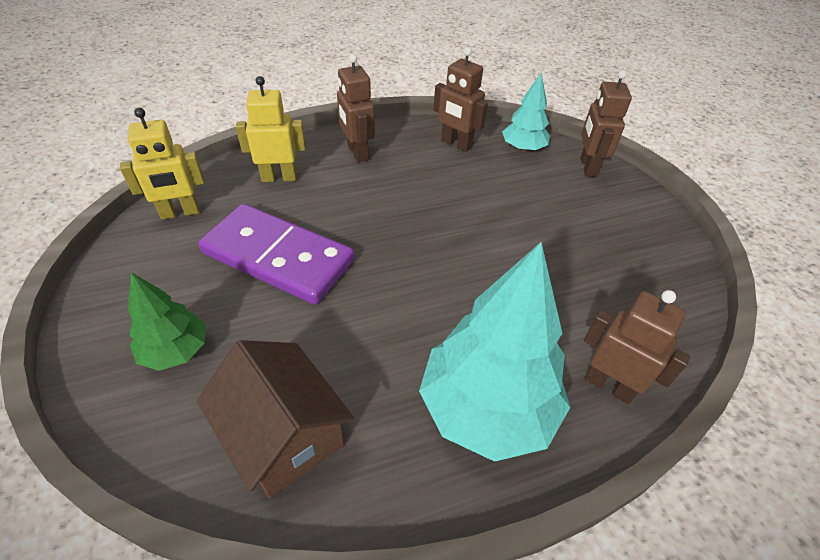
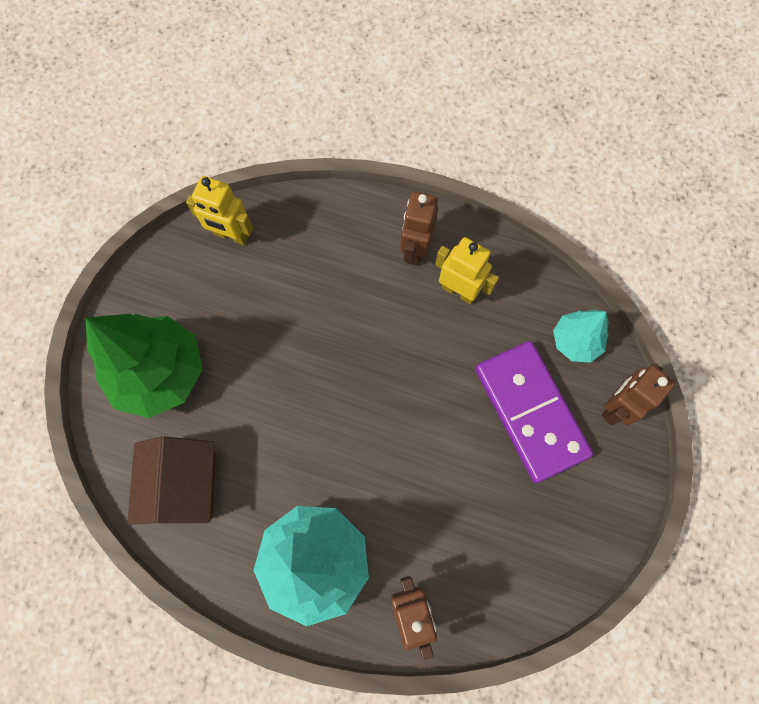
camera: 40 degrees right, 25 degrees up
(175, 351) = (159, 373): green tree -> green tree, size x1.87
(278, 257) = (272, 332): purple domino -> purple domino (530, 411)
(279, 177) = (329, 240): yellow robot -> yellow robot (459, 291)
(456, 144) = (515, 294): brown robot -> none

